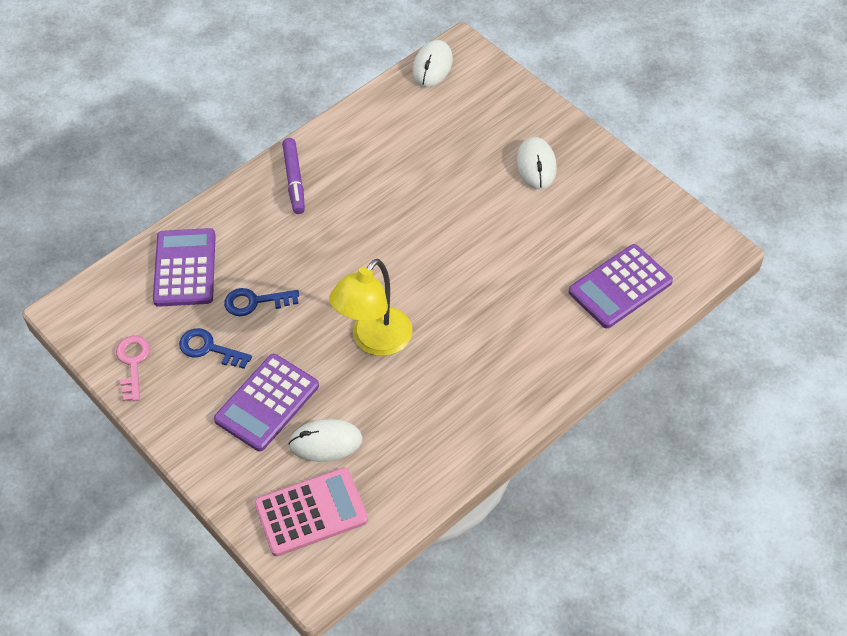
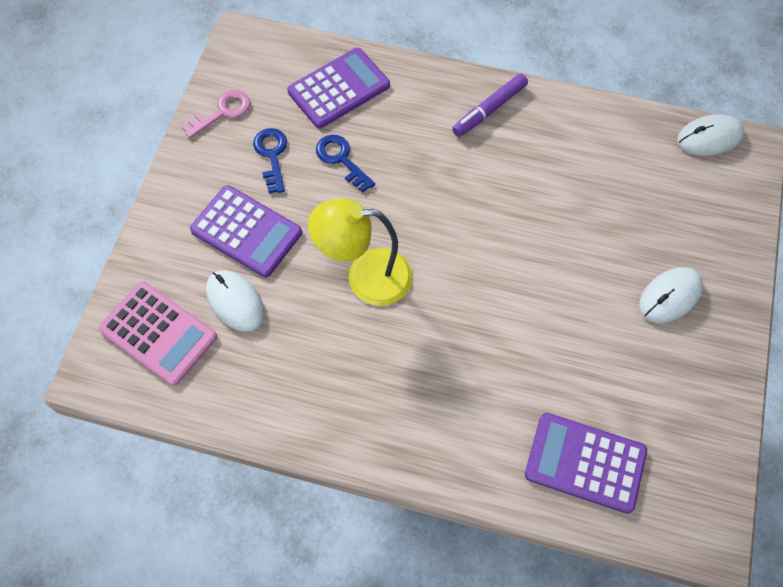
camera: 55 degrees right, 10 degrees up
(267, 403) = (246, 231): purple calculator -> purple calculator turned 150 degrees counterclockwise

